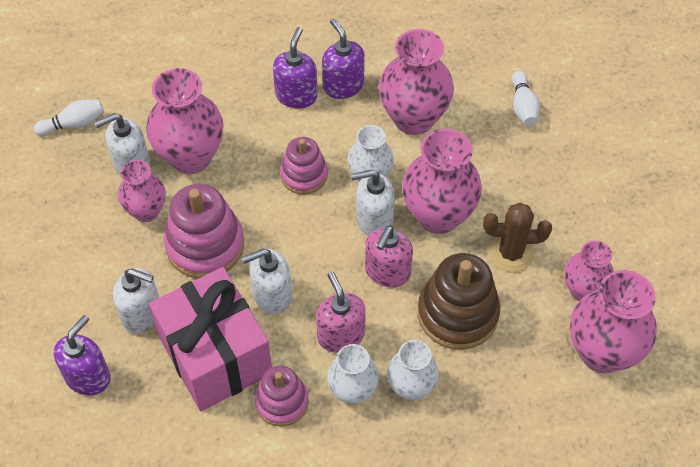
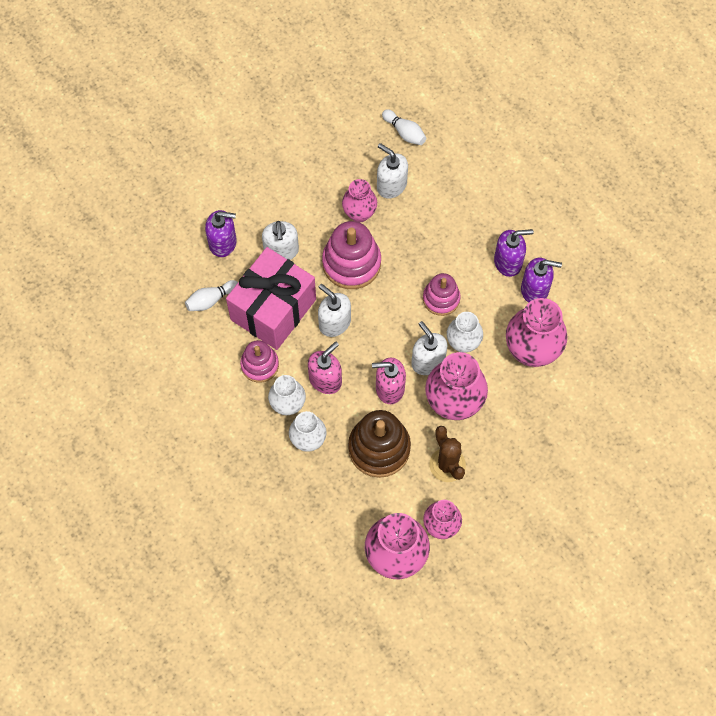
camera: 65 degrees right, 10 degrees up
(191, 157) = (417, 219): pink vase -> none
(343, 85) = (535, 289): purple soap dispenser -> purple soap dispenser turned 60 degrees clockwise
(523, 107) = (585, 424): white bowling pin -> white bowling pin (211, 300)

